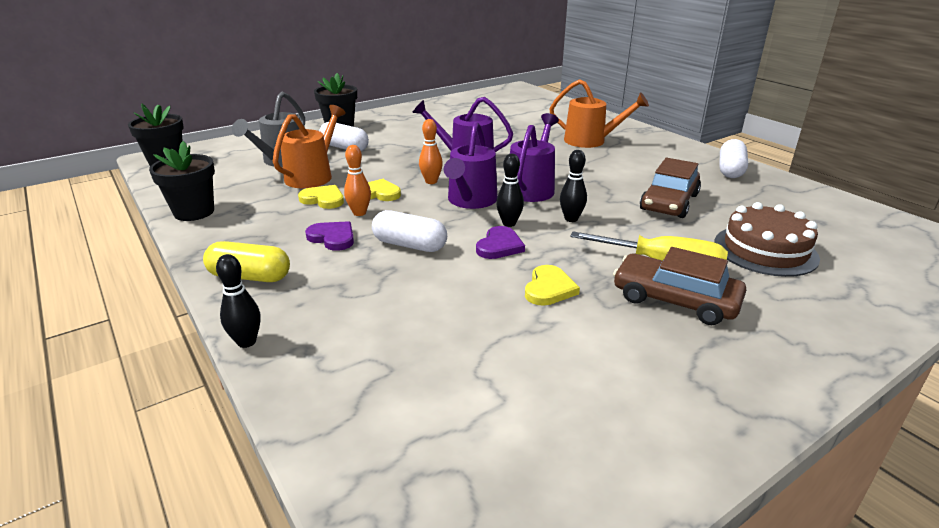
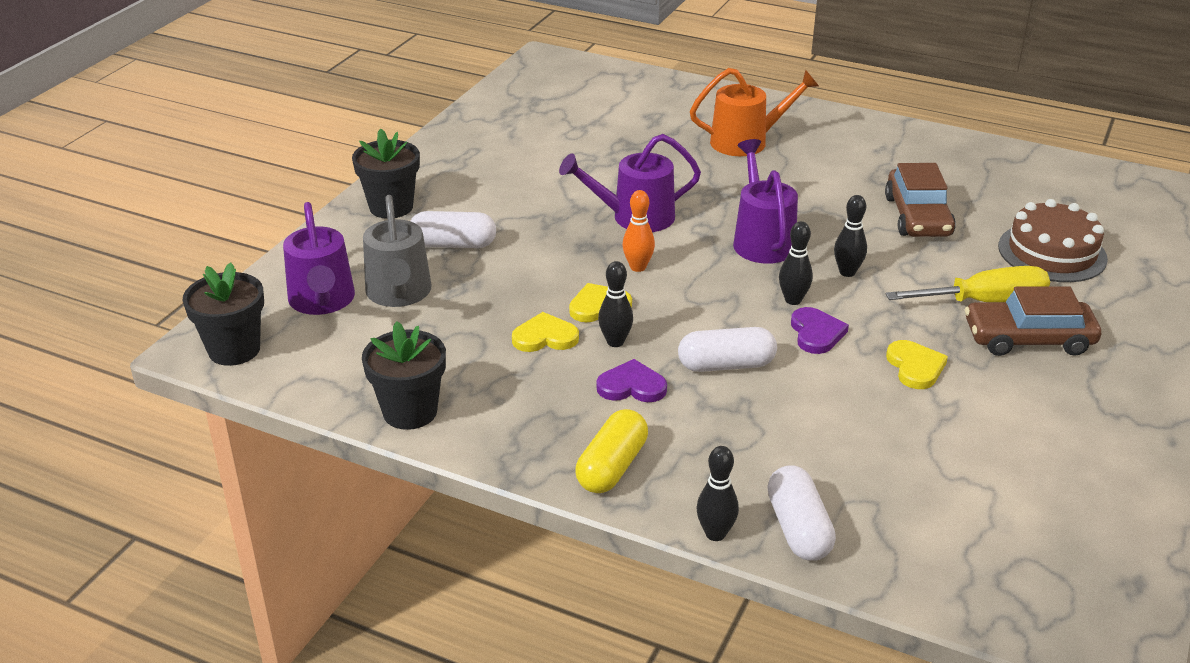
camera: 30 degrees left, 5 degrees up
(250, 276) = (612, 467): yellow capsule -> yellow capsule turned 45 degrees counterclockwise
(313, 175) = (478, 305): orange watering can -> none
(359, 213) = (615, 342): orange bowling pin -> black bowling pin
(470, 201) = (717, 282): purple watering can -> purple watering can (322, 302)
(730, 170) = (934, 148): white capsule -> white capsule (798, 529)

